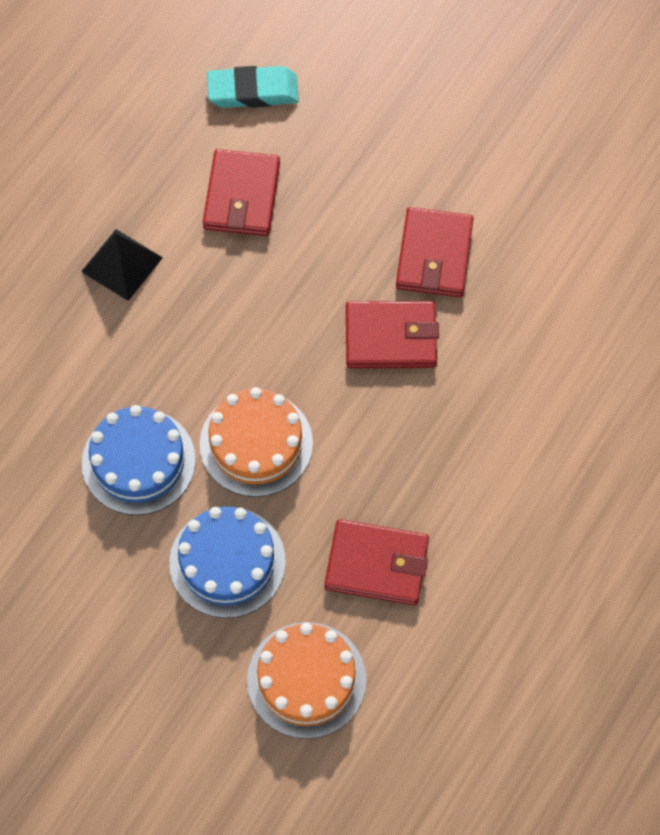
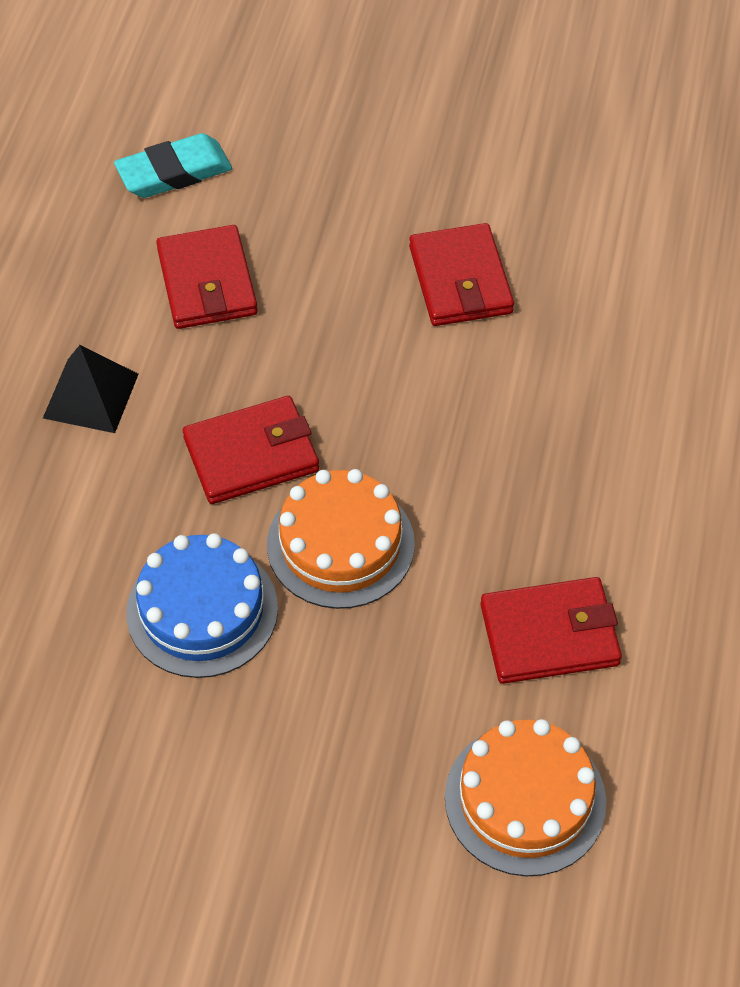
camera: 20 degrees left, 10 degrees down
(227, 562) = (364, 692): blue cake -> none
(390, 337) = (450, 380): red wallet -> red wallet (251, 454)

